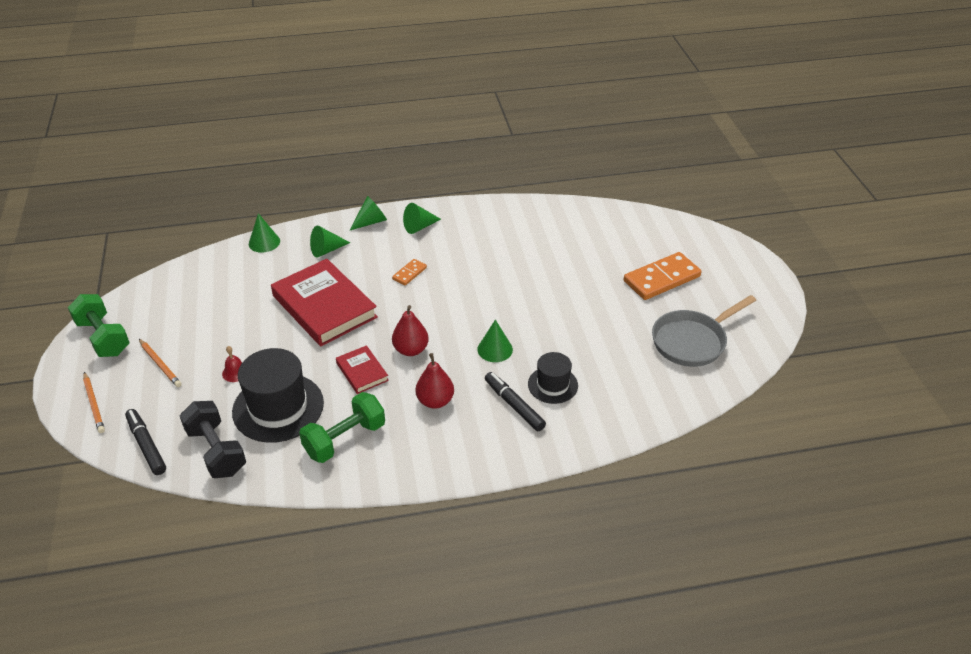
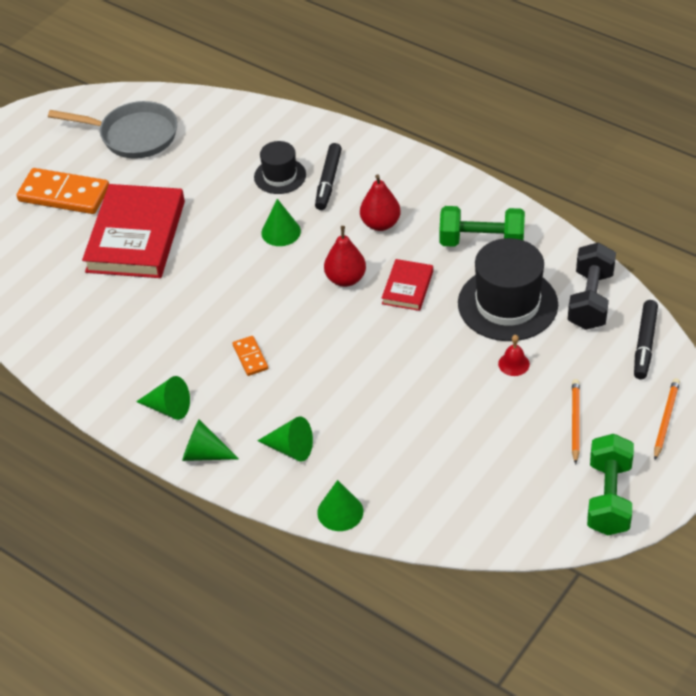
camera: 130 degrees left, 5 degrees up
(324, 306) = (367, 378): red book -> red book (136, 236)
(409, 273) = (250, 357): orange domino -> orange domino turned 75 degrees clockwise

